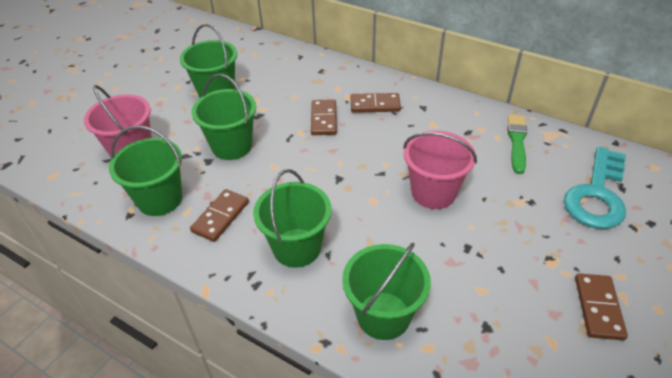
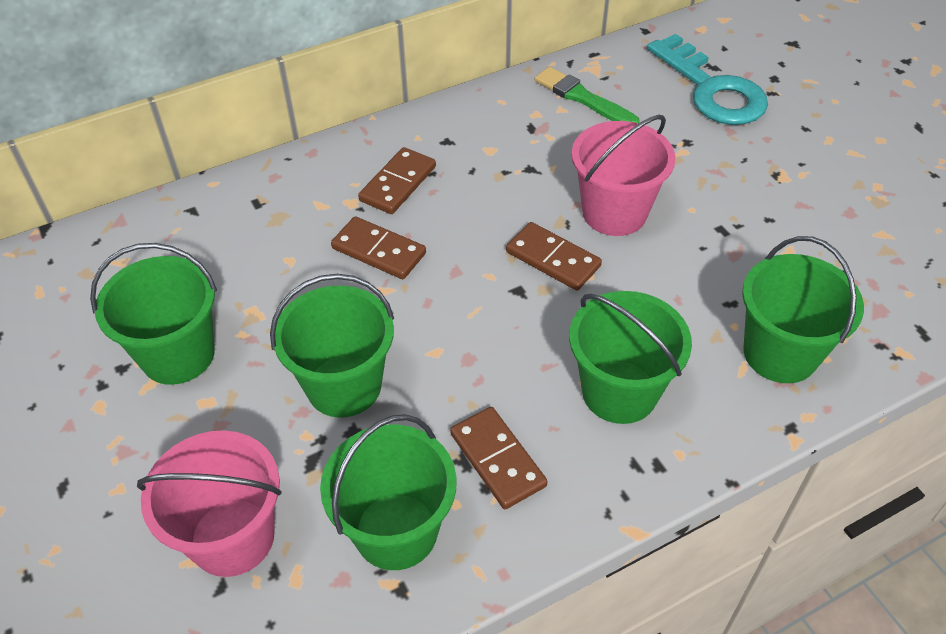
camera: 60 degrees left, 5 degrees up
(598, 308) = (859, 177): brown domino -> brown domino (553, 259)

